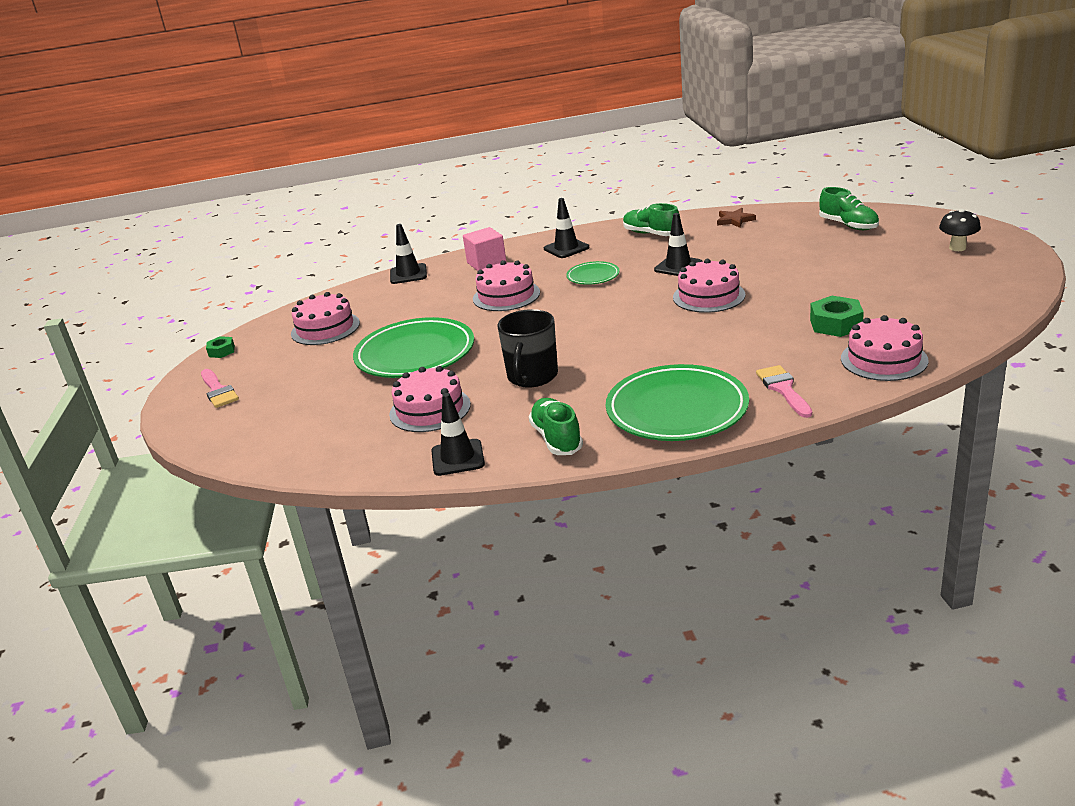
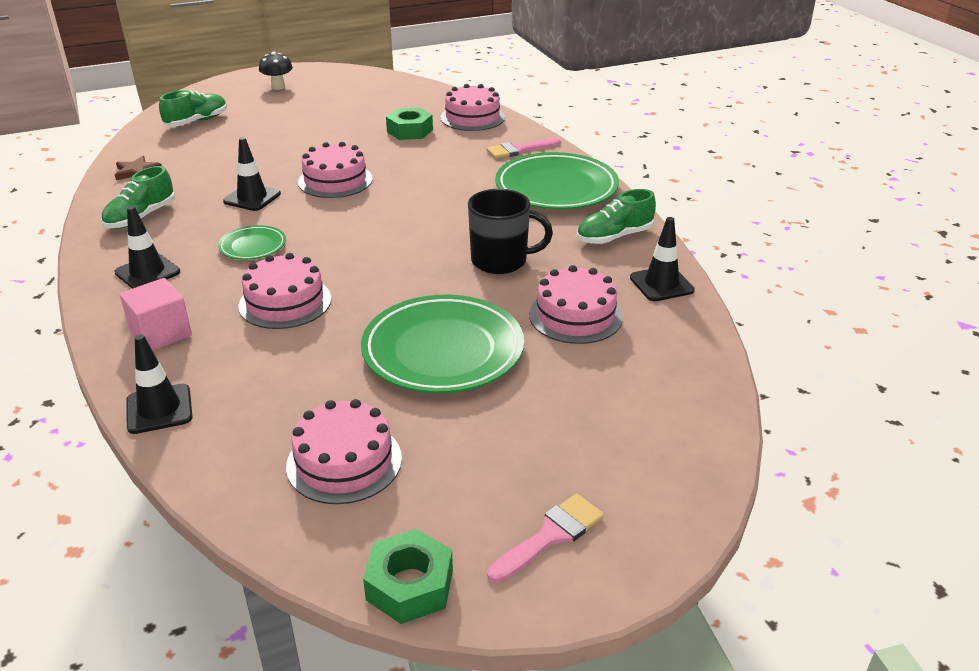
camera: 105 degrees left, 5 degrees up
(221, 351) = (409, 585): green nut -> green nut, size x1.69

